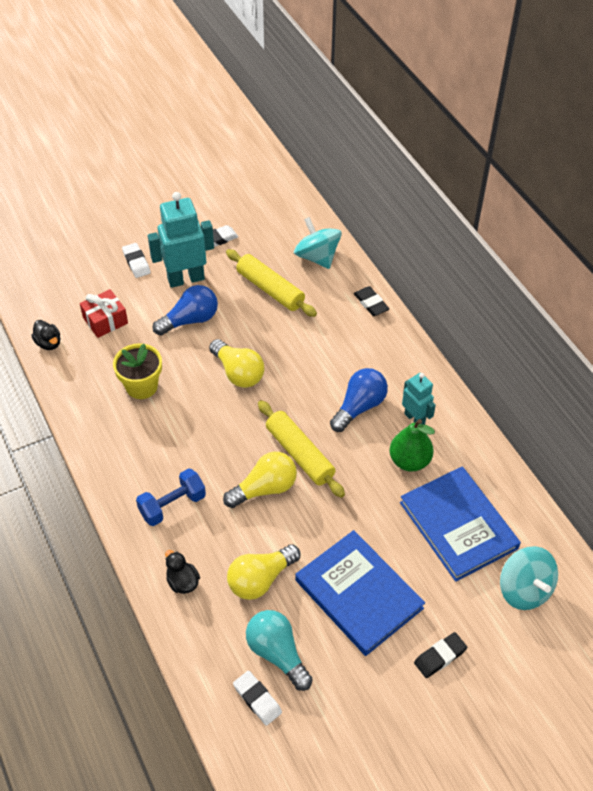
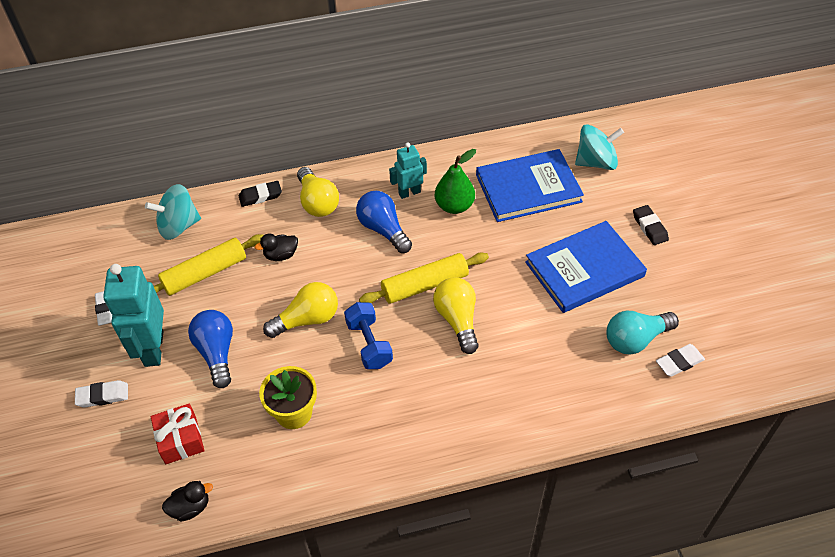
camera: 75 degrees left, 0 degrees up
(172, 505) = (459, 402): blue dumbbell -> blue dumbbell (369, 344)
(182, 582) = (550, 405): black duck -> black duck (281, 255)
(260, 579) = (558, 340): yellow light bulb -> yellow light bulb (317, 202)

